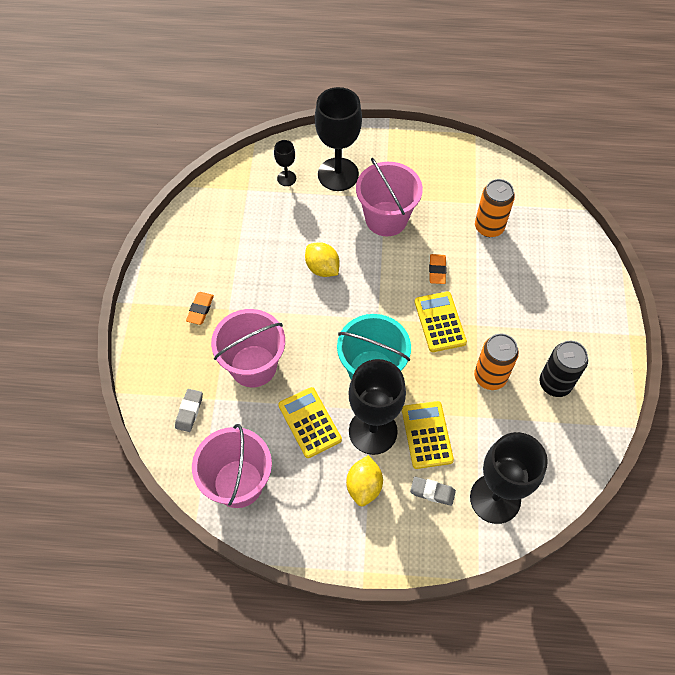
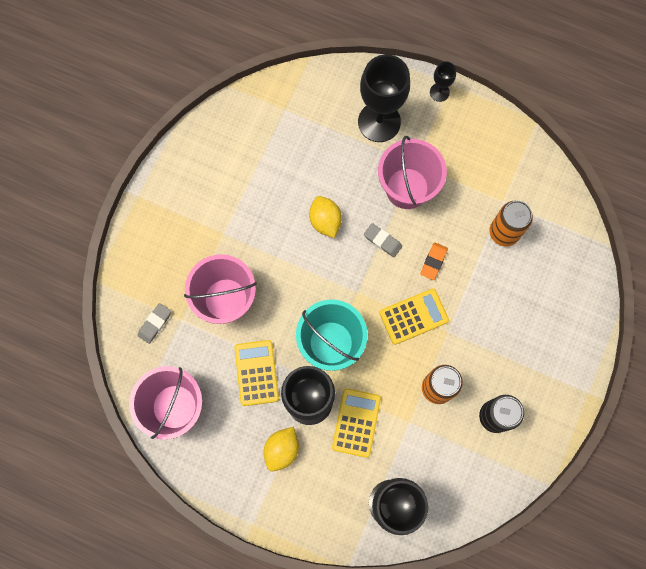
camera: 20 degrees right, 15 degrees up
(200, 309) = (197, 225): orange eraser -> none
(286, 178) = (327, 109): black goblet -> black goblet (439, 92)
(432, 492) = (339, 477): grey eraser -> grey eraser (382, 241)
(439, 322) = (413, 316): yellow calculator -> yellow calculator turned 60 degrees clockwise

